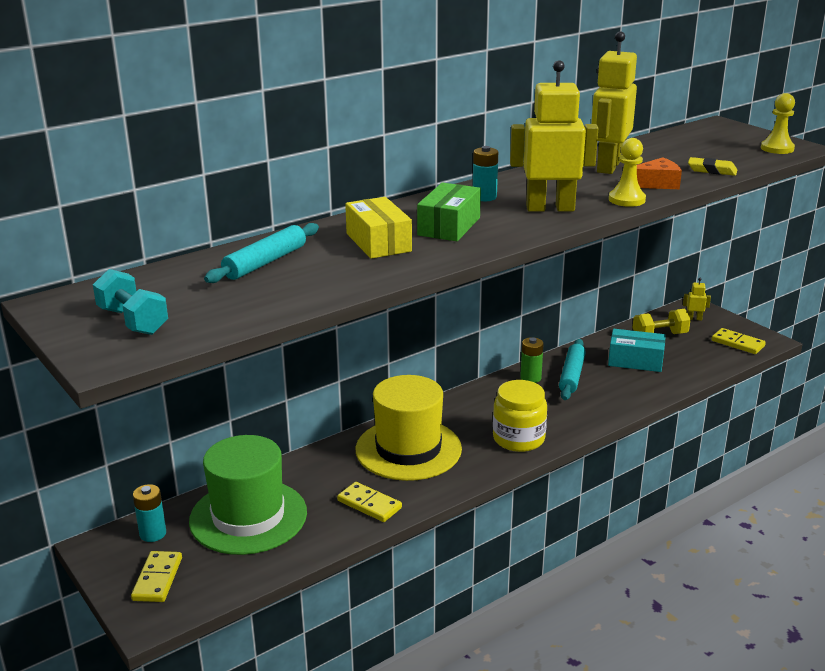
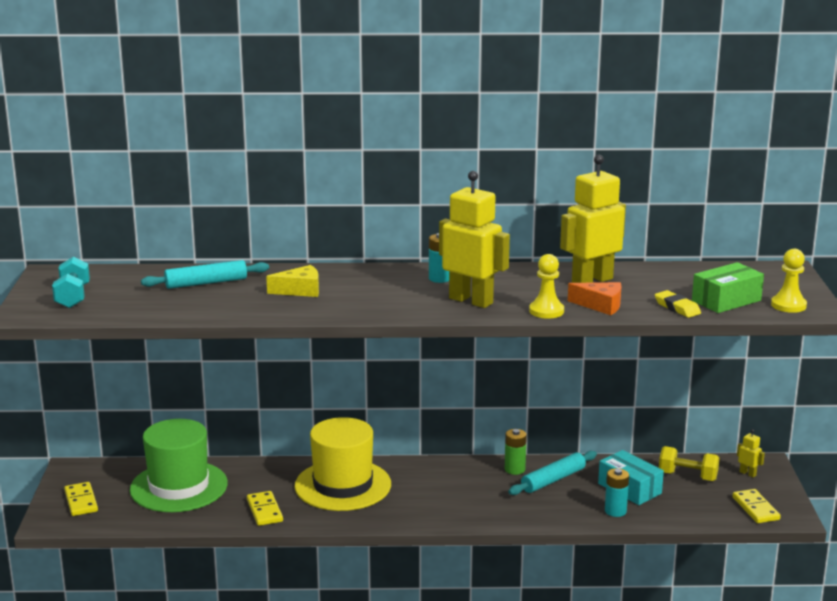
camera: 35 degrees right, 5 degrees down
(153, 534) = (111, 474): turquoise battery -> turquoise battery (615, 511)
(157, 579) = (81, 501): yellow domino -> yellow domino turned 60 degrees counterclockwise
(378, 242) = (300, 290): yellow box -> yellow cheese
(449, 226) = (369, 293): green box -> green box (726, 300)
(518, 439) = (435, 509): yellow jar -> none

